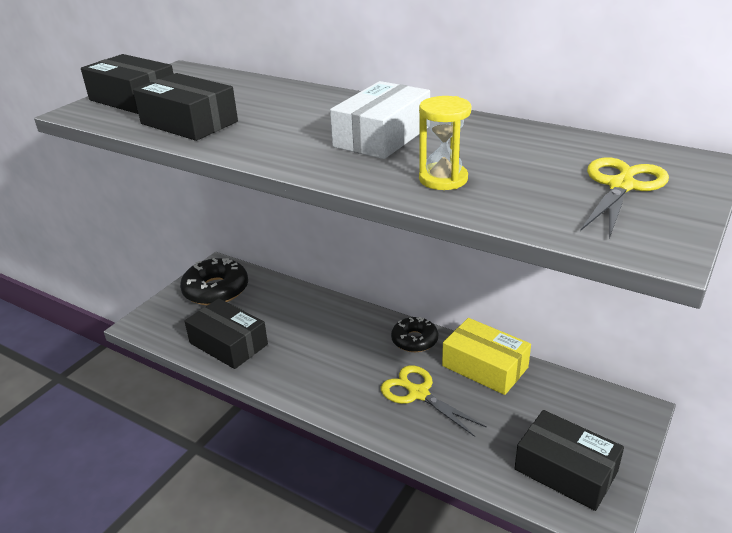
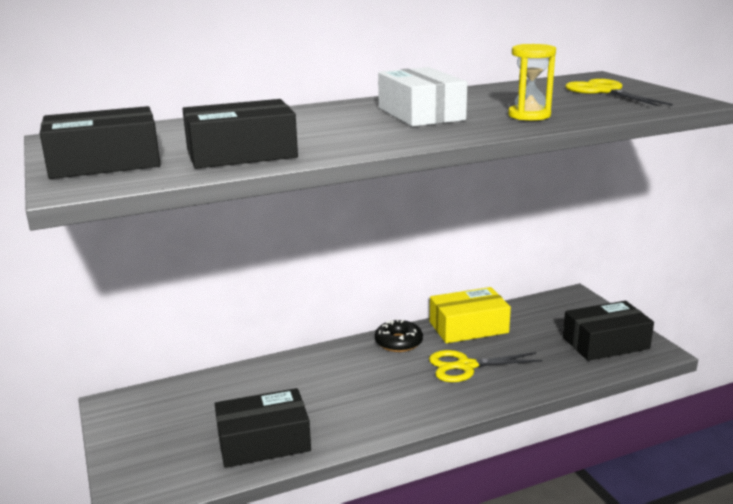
camera: 55 degrees left, 10 degrees down
(216, 290) = (155, 420): black donut -> none

